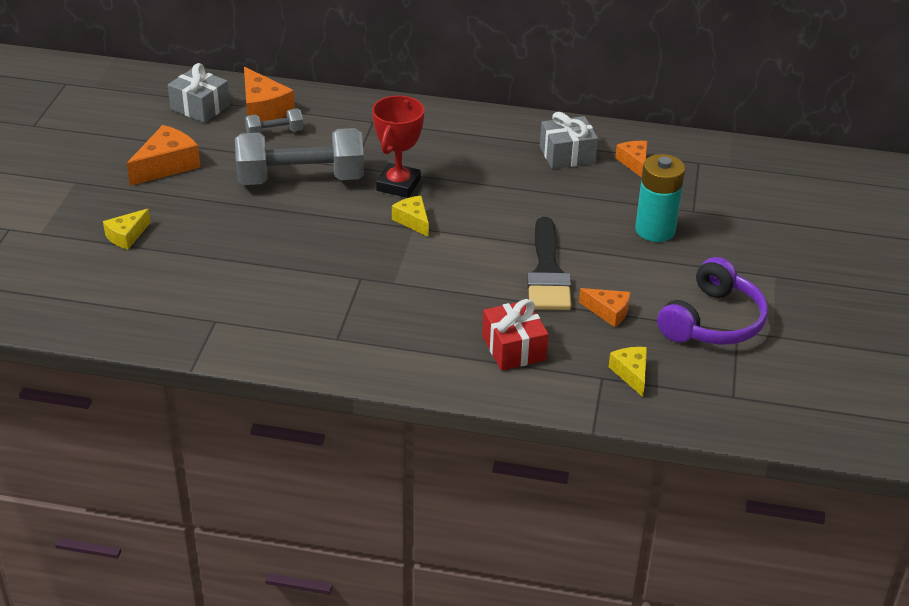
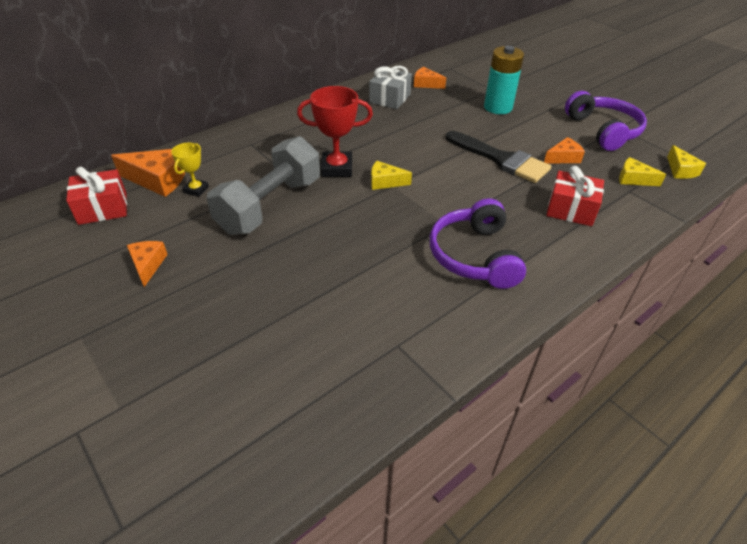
camera: 50 degrees left, 5 degrees up
(127, 236) = (210, 342): yellow cheese -> yellow cheese (680, 170)
(167, 165) = (148, 265): orange cheese -> orange cheese, size x0.61
(200, 107) = (103, 208): grey gift -> red gift
(274, 133) = (196, 190): grey dumbbell -> yellow trophy
(367, 316) = (474, 256): none -> purple headphones
(398, 185) = (337, 168): red trophy -> red trophy turned 60 degrees counterclockwise

